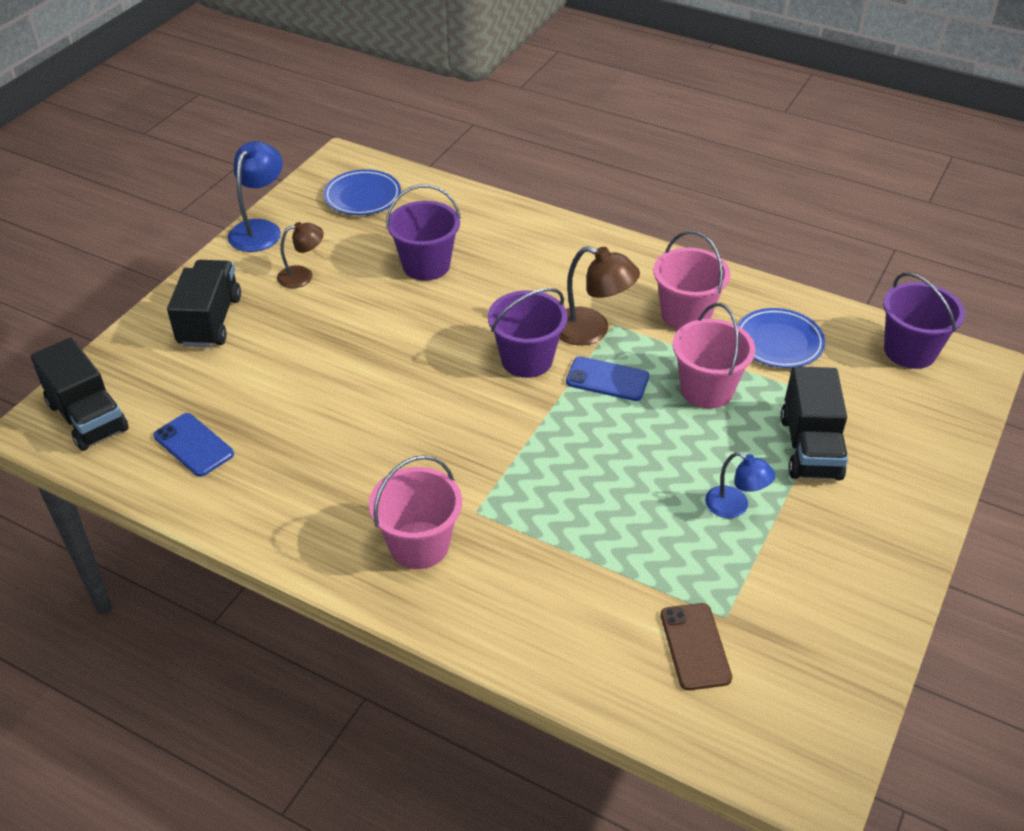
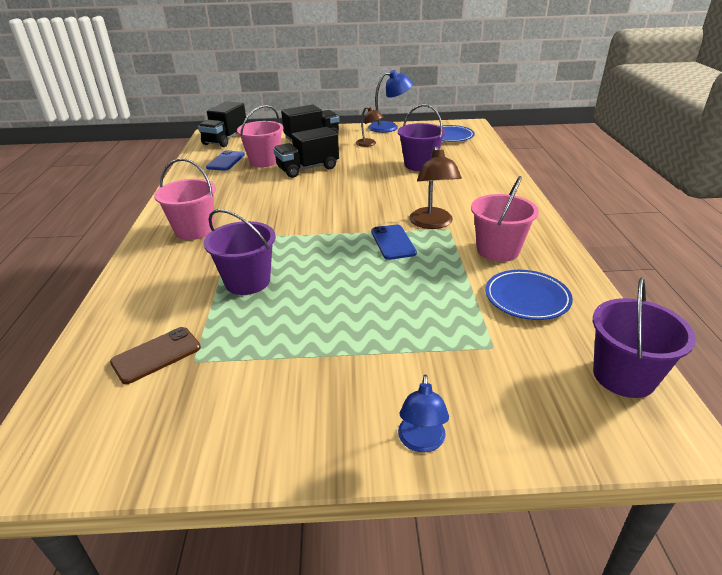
camera: 60 degrees right, 10 degrees down
(527, 360) = (378, 213): purple bucket -> purple bucket (247, 281)
(706, 389) = (429, 282): pink bucket -> pink bucket (264, 161)
(735, 507) = (315, 331): blue lamp -> blue lamp (421, 442)
(810, 447) = (420, 351): black truck -> black truck (308, 169)

